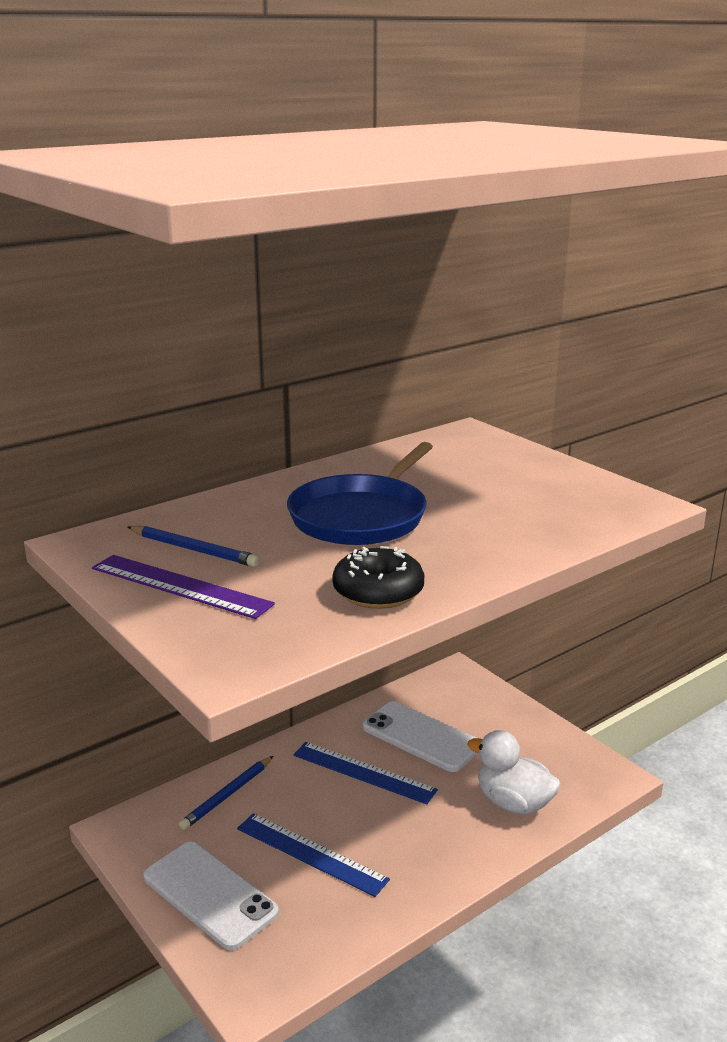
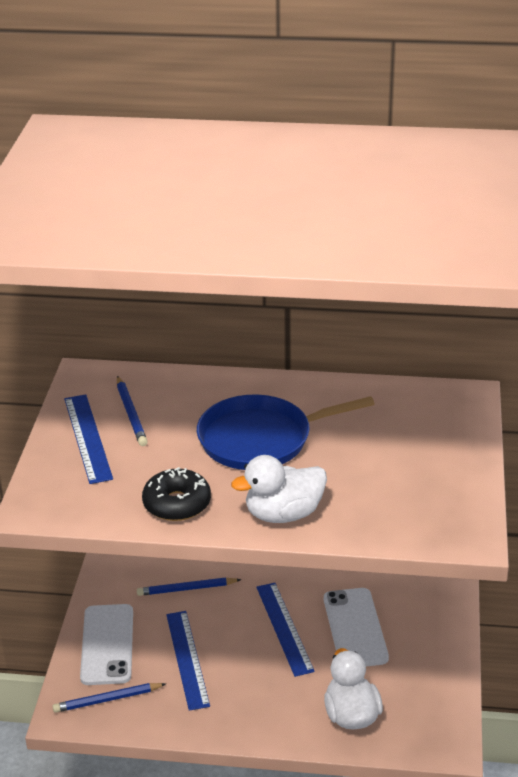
camera: 45 degrees right, 10 degrees up
(180, 586) = (87, 438): purple ruler -> blue ruler
(279, 946) = (107, 699): none -> blue pencil
(487, 554) = (283, 514): none -> white duck

